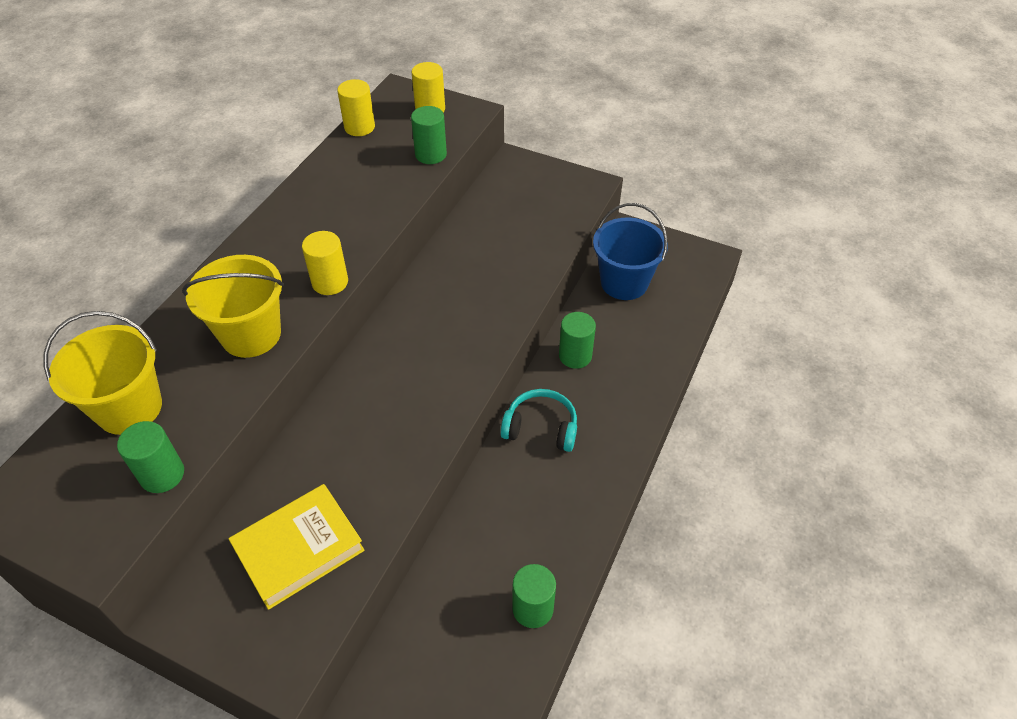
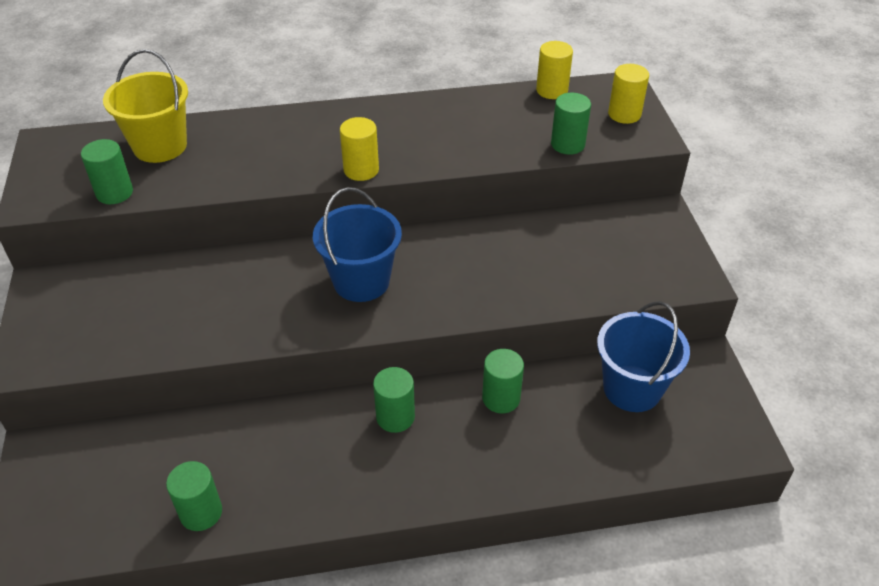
camera: 55 degrees right, 5 degrees down
(251, 334) = (272, 161): yellow bucket -> none
(299, 549) = (131, 313): yellow book -> none
(419, 362) = (361, 281): none -> blue bucket
(541, 428) = (395, 417): turquoise headphones -> green cylinder

